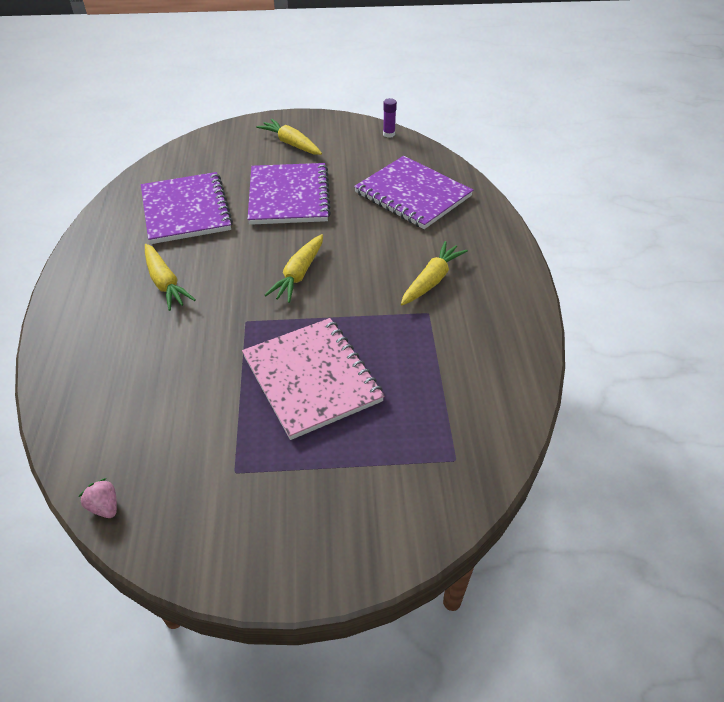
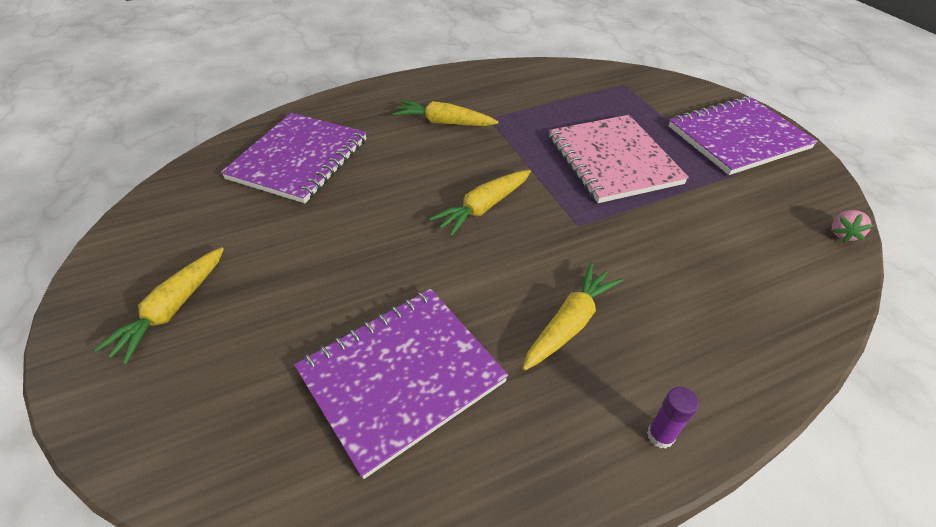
camera: 110 degrees left, 0 degrees up
(289, 196) = (329, 264): purple notebook -> purple notebook (737, 137)
(299, 274) = (483, 207): yellow carrot -> yellow carrot turned 135 degrees clockwise
(312, 378) = (612, 160): pink notebook -> pink notebook turned 60 degrees counterclockwise
(389, 134) = (145, 208): purple glue stick -> purple glue stick (660, 435)

